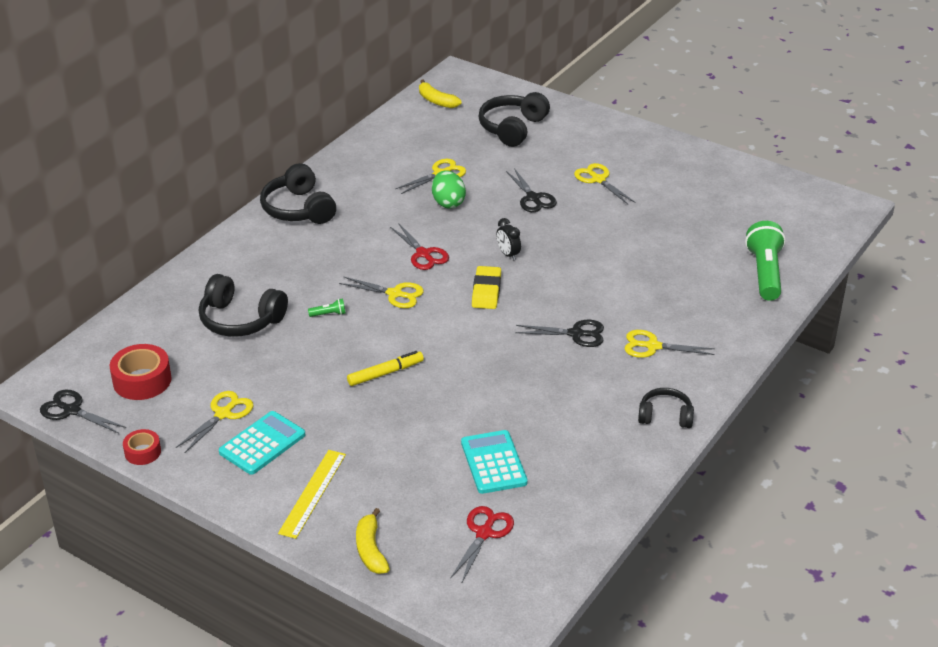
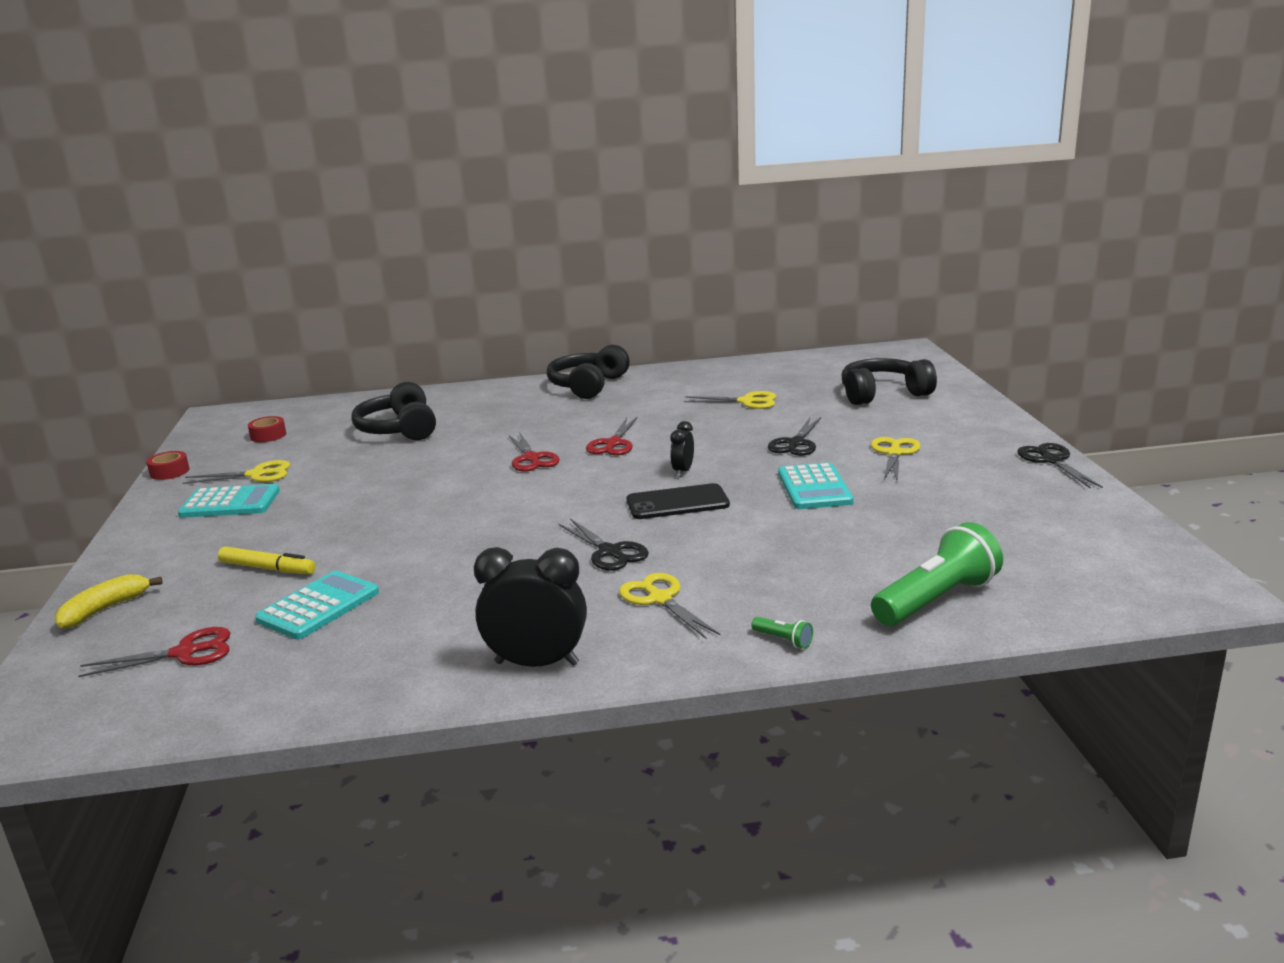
camera: 50 degrees right, 15 degrees down
(72, 410) = (200, 433): black scissors -> black scissors (1052, 460)
(142, 380) = (268, 435): red tape -> red tape, size x0.59
(312, 493) = (175, 549): yellow ruler -> none
(329, 314) = (458, 450): green flashlight -> green flashlight (783, 640)
(385, 373) = (403, 503): yellow marker -> yellow marker (268, 568)
(395, 294) = (531, 458): yellow scissors -> red scissors
(436, 101) = (848, 359): yellow banana -> none
(448, 203) = (711, 420): green egg -> none
(486, 291) = (605, 487): yellow eraser -> none
(548, 280) = (677, 503): none -> black phone
(600, 229) = (814, 488): none -> turquoise calculator
(665, 416) = (537, 663): black headphones -> black clock

